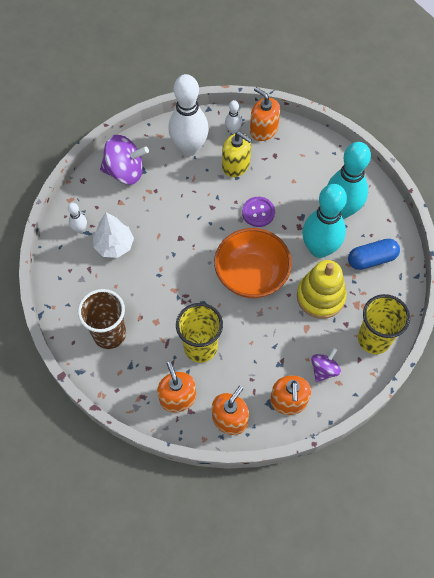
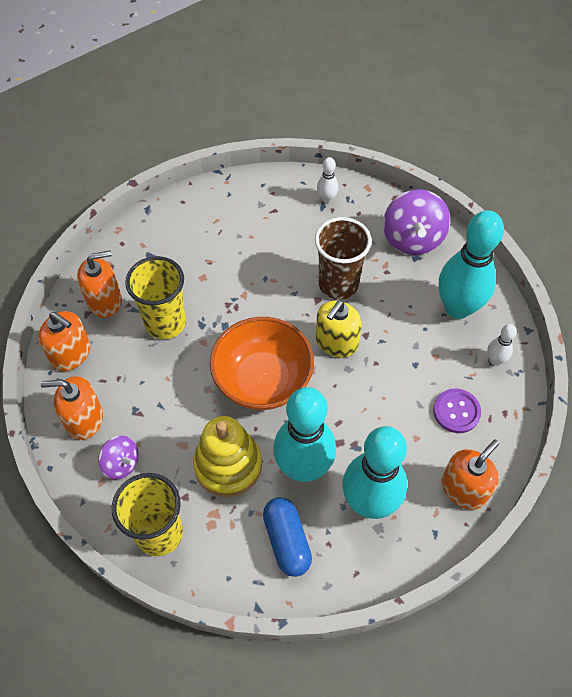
camera: 90 degrees right, 5 degrees down
(109, 334) = (190, 233): brown cup -> brown cup (338, 284)
(114, 245) = (305, 232): white tree -> none
(189, 148) = (458, 308): white bowling pin -> turquoise bowling pin
(236, 165) = (435, 363): yellow soap dispenser -> yellow soap dispenser (336, 342)
(258, 212) = (360, 390): purple button -> purple button (456, 411)
(263, 130) = (502, 400): orange soap dispenser -> orange soap dispenser (464, 489)

